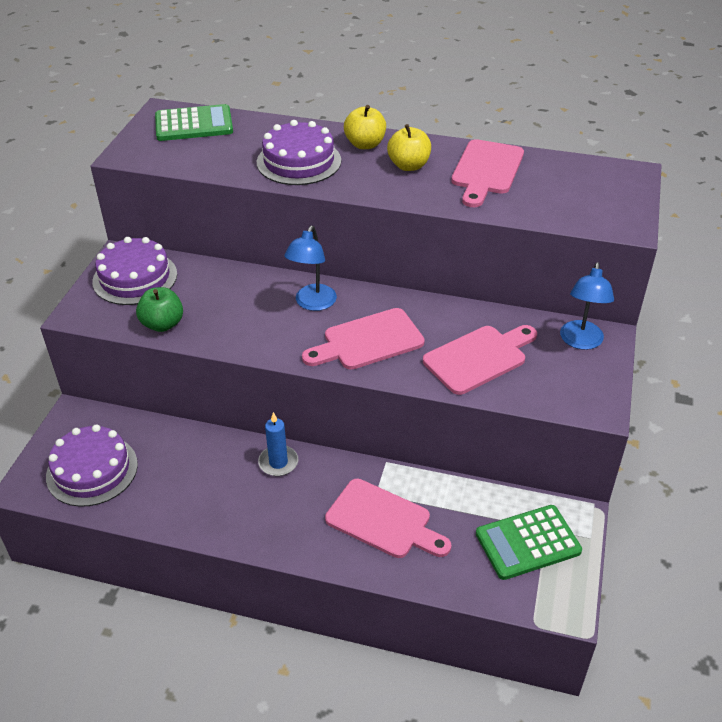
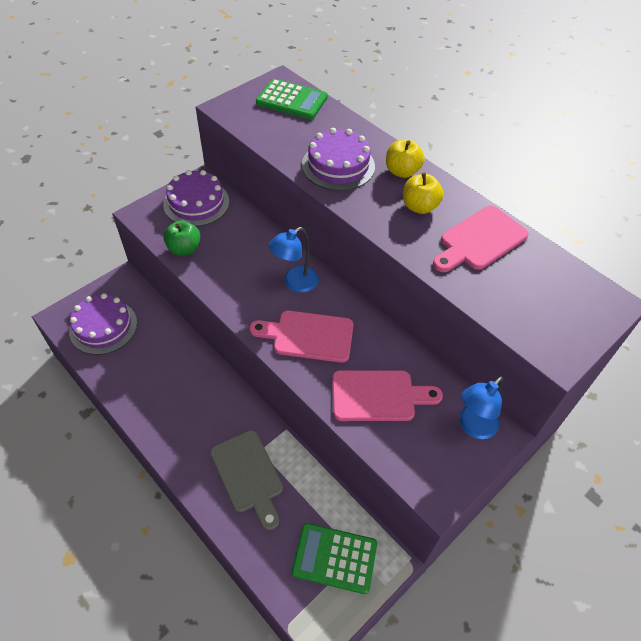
camera: 30 degrees right, 10 degrees up
(278, 462) = (216, 387): blue candle -> none
(383, 521) = (248, 475): pink cutting board -> grey cutting board

